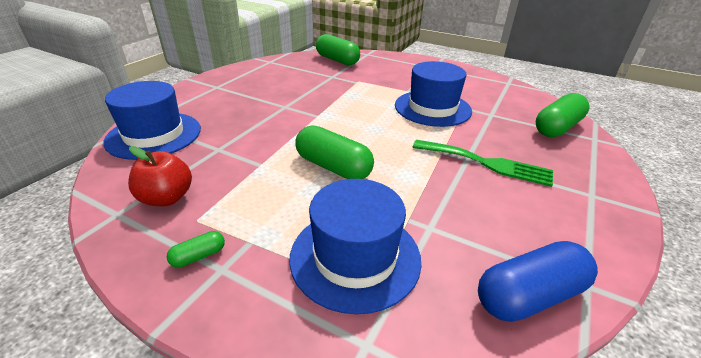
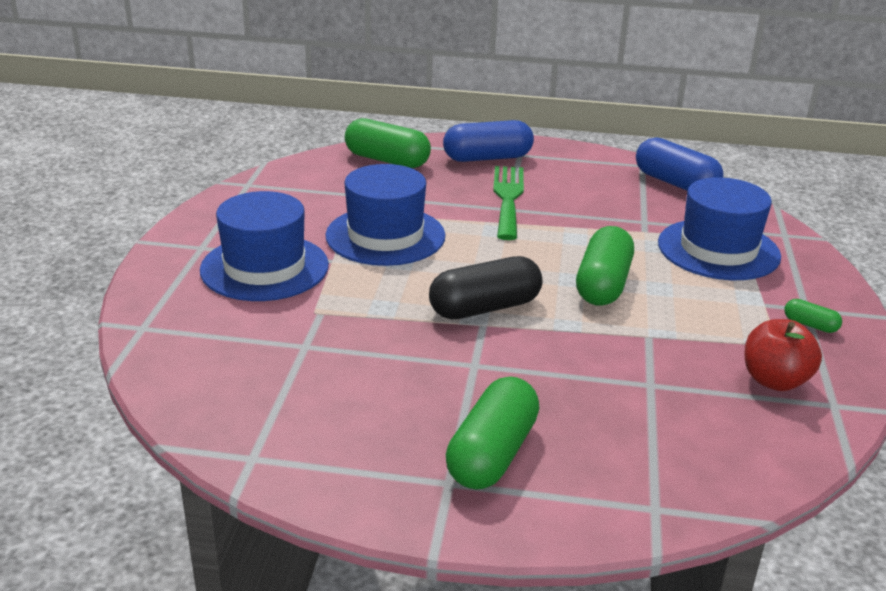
camera: 110 degrees left, 5 degrees down
(154, 135) = (679, 468): blue hat -> blue hat (264, 267)
(333, 120) = (485, 308): none -> black capsule
(337, 60) = (202, 358): green capsule -> green capsule (492, 454)
(575, 173) = (487, 158): none -> blue capsule

